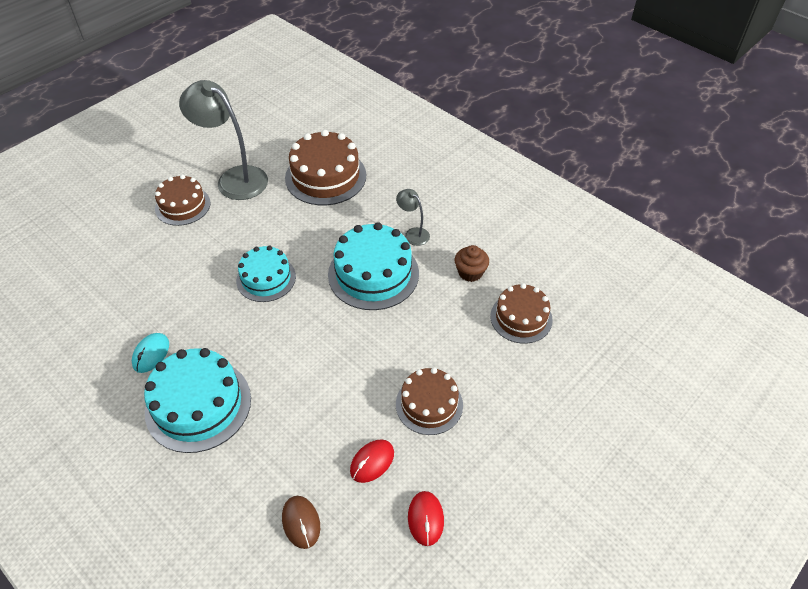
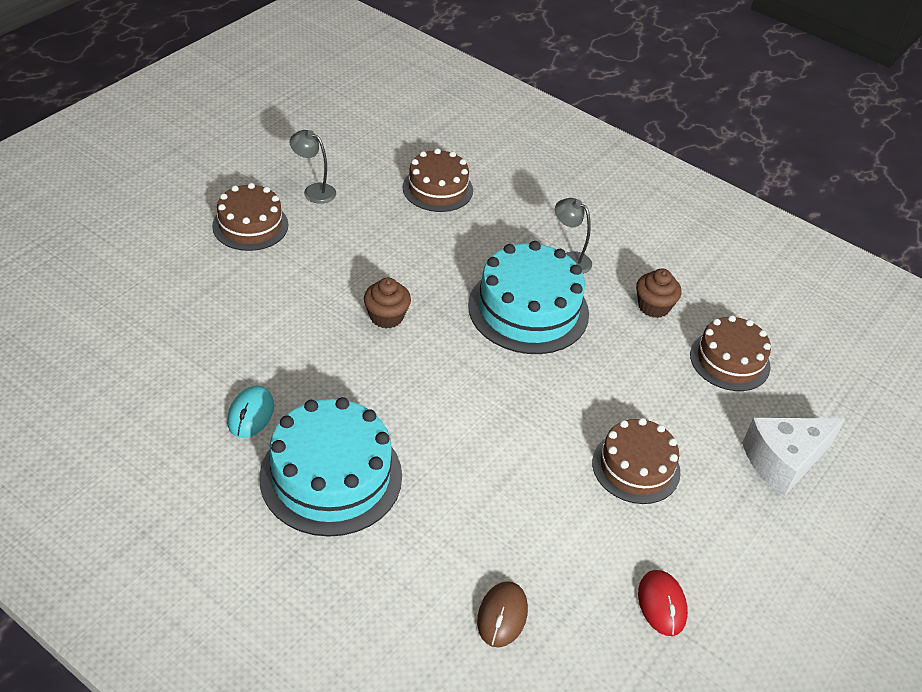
camera: 10 degrees left, 5 degrees down
(234, 178) = (314, 191): grey lamp -> grey lamp, size x0.47
(266, 278) = (386, 317): turquoise cake -> brown cupcake
(301, 522) = (502, 616): brown mouse -> brown mouse turned 45 degrees clockwise
(325, 176) = (437, 189): brown cake -> brown cake, size x0.65
(372, 462) = (578, 539): red mouse -> none
(547, 403) = (783, 462): none -> white cheese

